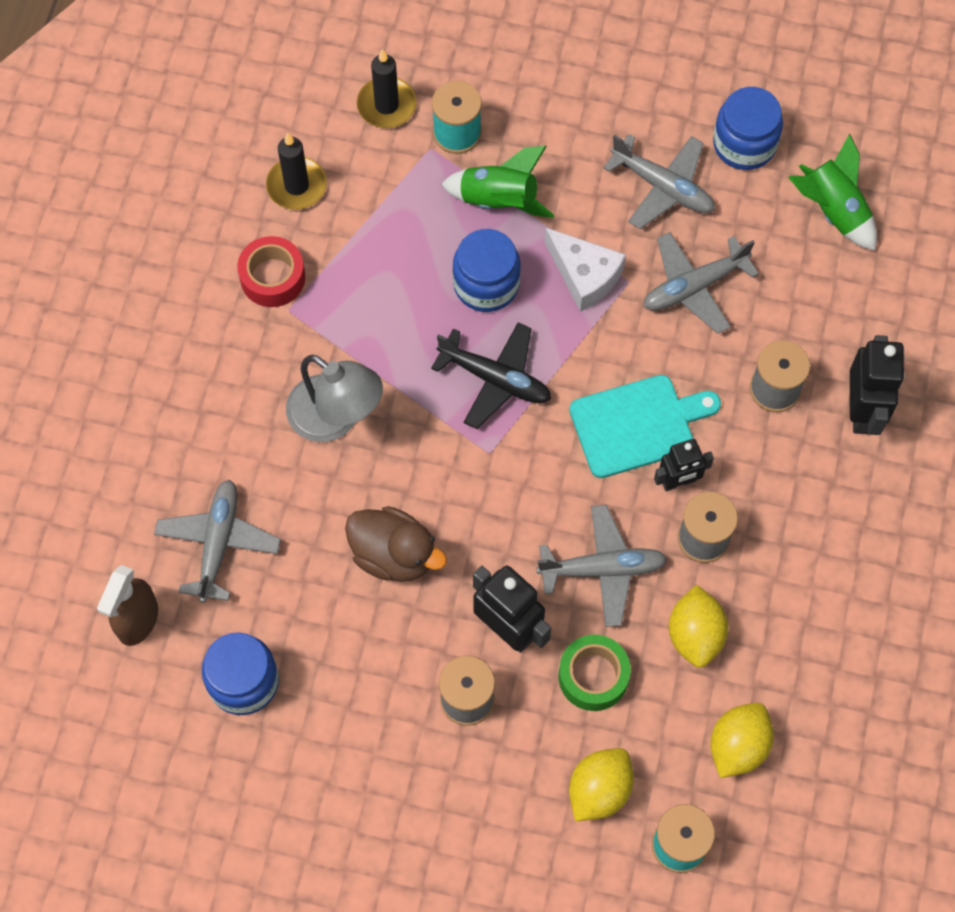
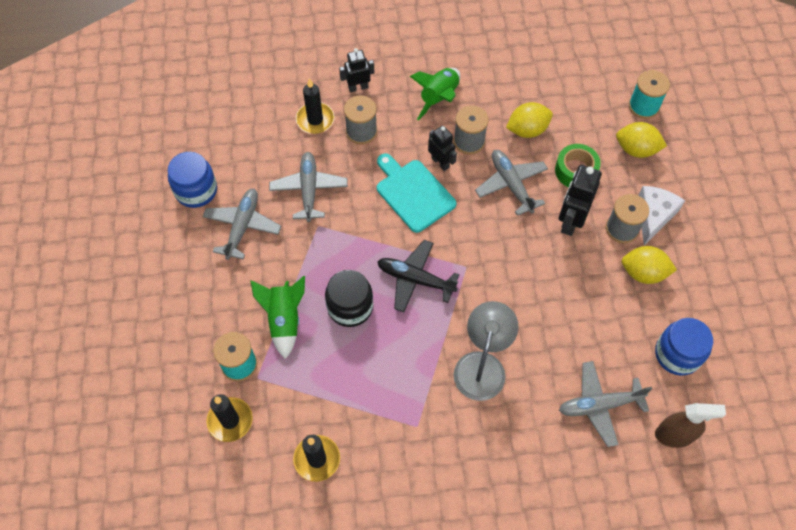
camera: 110 degrees left, 5 degrees down
(272, 277) = (396, 447): red tape -> none
(394, 555) = (556, 297): brown duck -> none
(486, 284) = (350, 307): blue jar -> black jar
(495, 379) = (415, 279): black plane -> black plane turned 75 degrees counterclockwise
(584, 275) = (323, 251): white cheese -> white cheese (654, 216)
(694, 287) = (309, 190): grey plane -> grey plane turned 135 degrees counterclockwise
(738, 746) = (578, 95): yellow lemon -> yellow lemon (643, 273)
(818, 331) = (315, 120): none -> black candle
(833, 211) = (230, 132): green rocket -> green rocket (439, 98)
(862, 411) = (358, 87): black robot -> black robot, size x0.64

